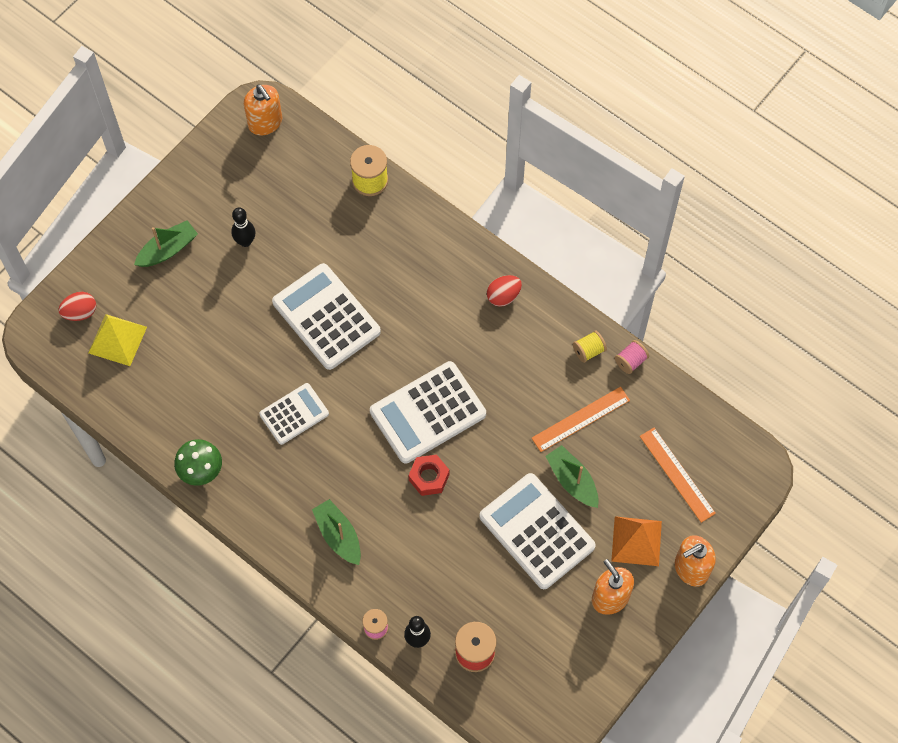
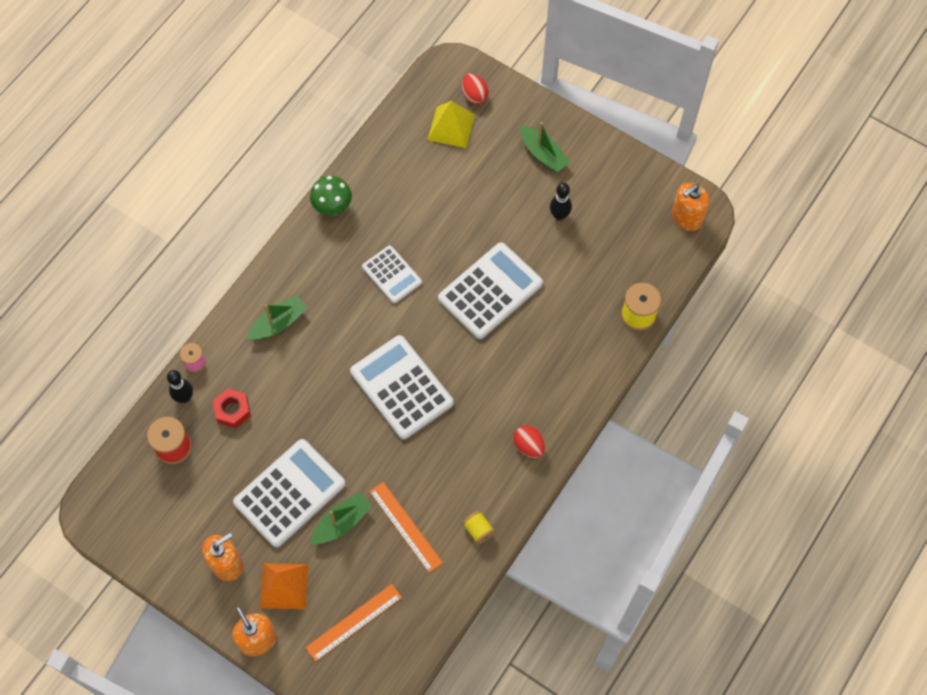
camera: 85 degrees right, 0 degrees up
(429, 477) = (338, 394): red nut -> red nut (233, 411)
(630, 361) = (471, 571): pink spool -> none

